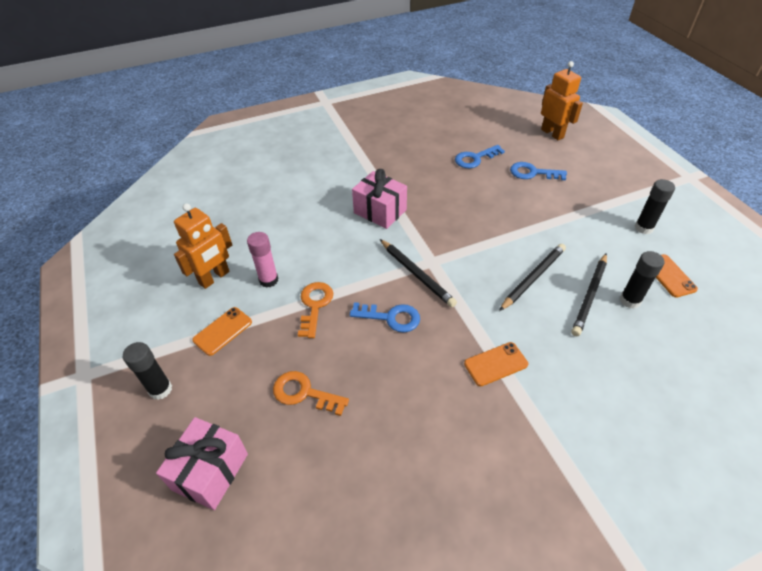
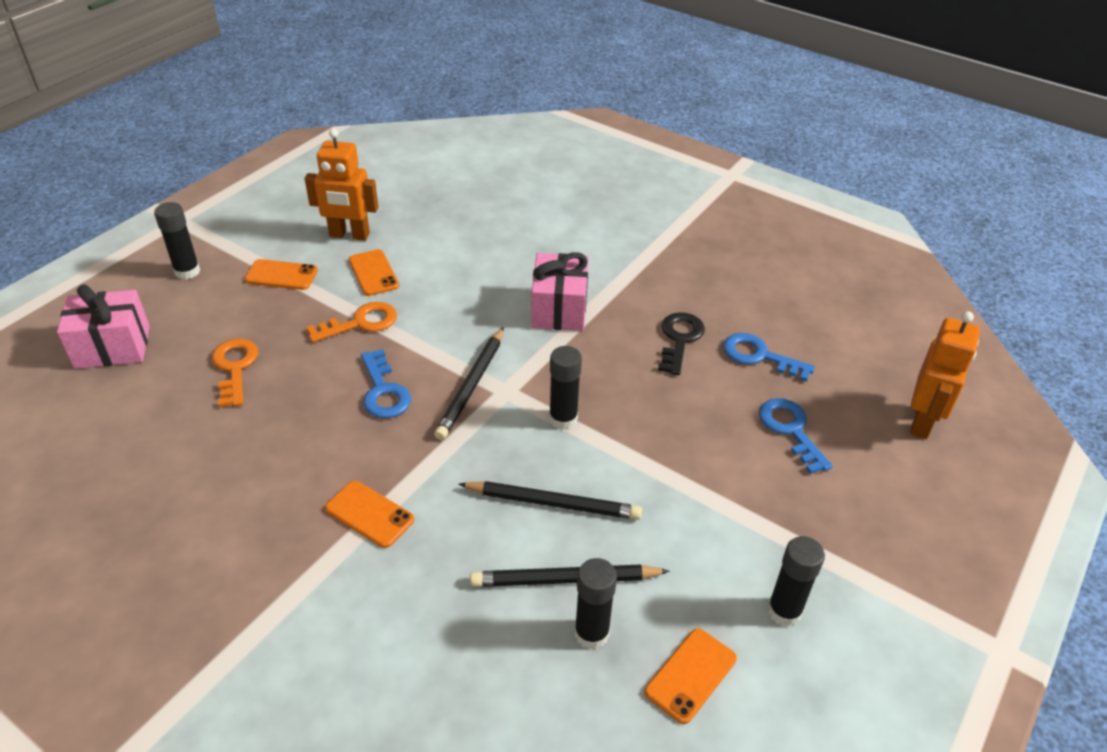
camera: 55 degrees right, 5 degrees down
(268, 280) = (373, 273): pink glue stick -> orange phone
(441, 178) = (679, 339): none -> black key
(471, 247) = (563, 419): none -> black glue stick

